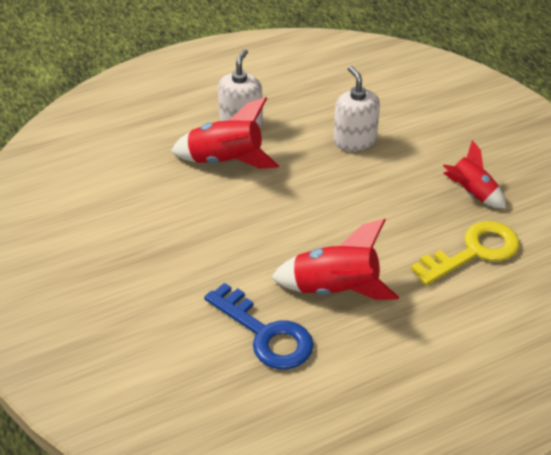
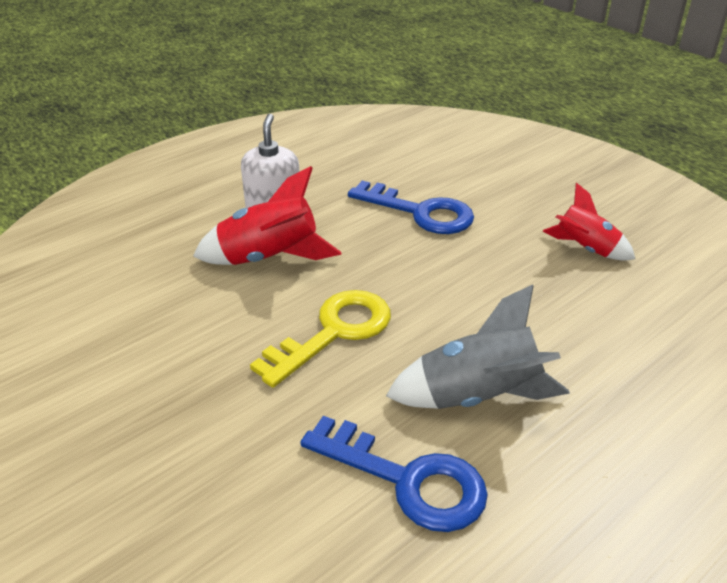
camera: 15 degrees left, 5 degrees down
(335, 289) = (477, 396): red rocket -> grey rocket
(354, 141) = (420, 212): white soap dispenser -> blue key
(474, 252) = (626, 316): yellow key -> yellow key (334, 332)

